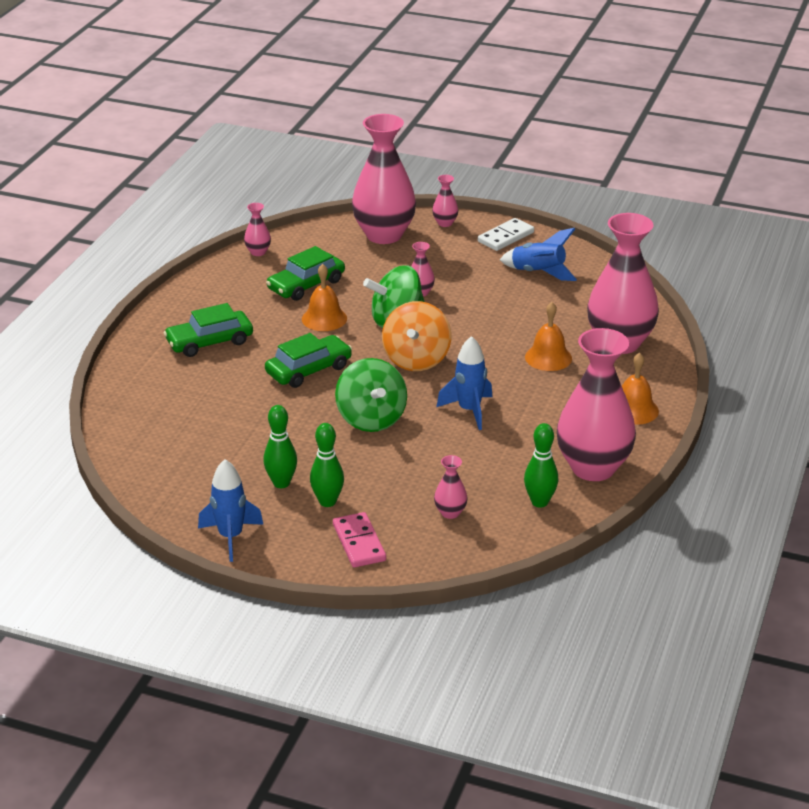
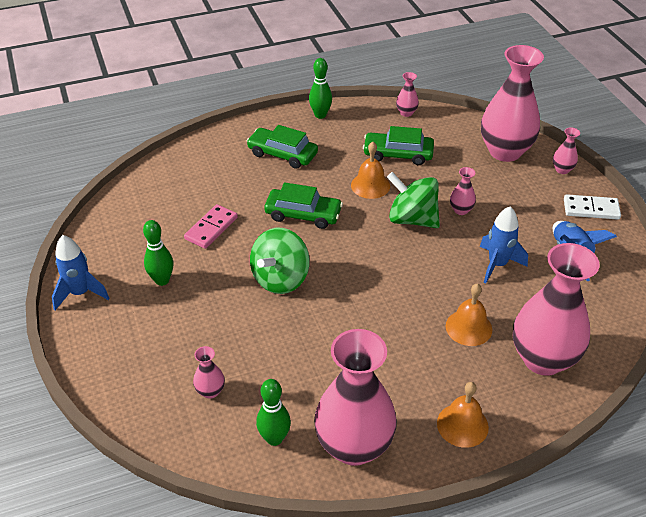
camera: 50 degrees right, 10 degrees up
(327, 501) = (162, 316): green bowling pin -> green bowling pin (320, 115)
(359, 543) = (129, 362): pink domino -> pink domino (211, 228)
(416, 359) = (377, 258): orange spinning top -> none
(469, 410) = (348, 324): blue rocket -> blue rocket (497, 264)

